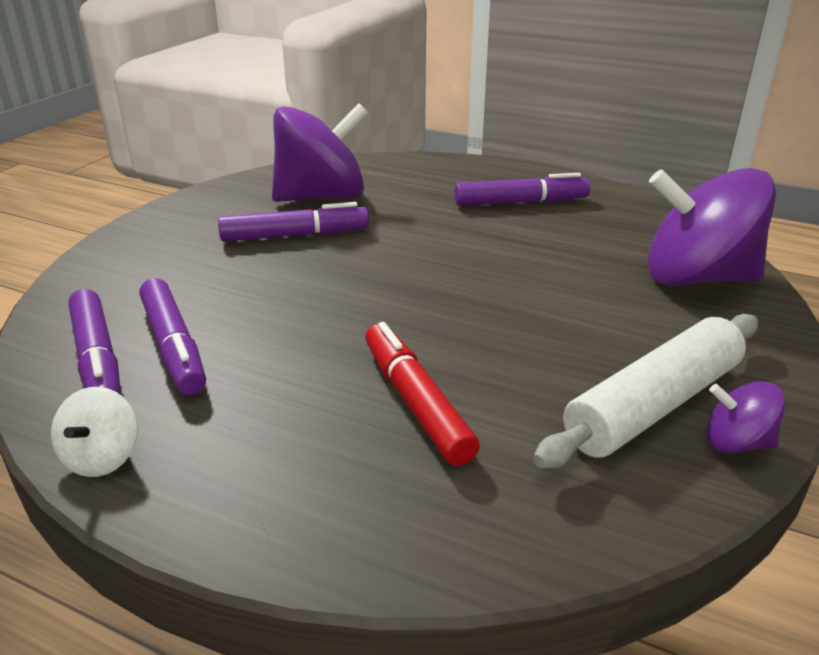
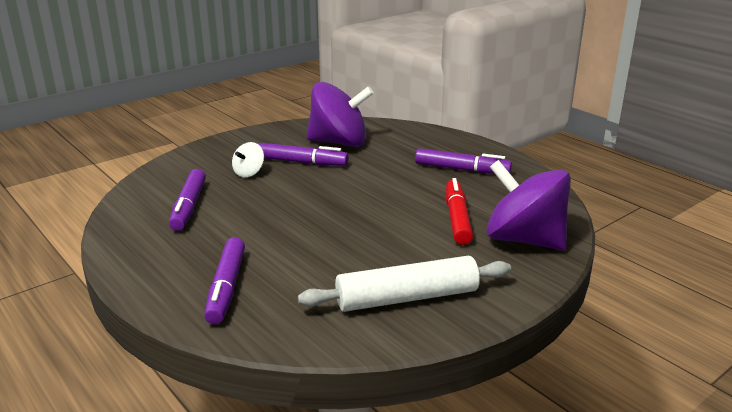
camera: 25 degrees right, 5 degrees down
(98, 360) = (150, 204): purple marker -> purple marker (226, 288)
(102, 457) = (118, 247): white spinning top -> white spinning top (249, 173)
(415, 402) = (280, 262): red marker -> red marker (457, 218)
(736, 443) = (431, 328): purple spinning top -> none

